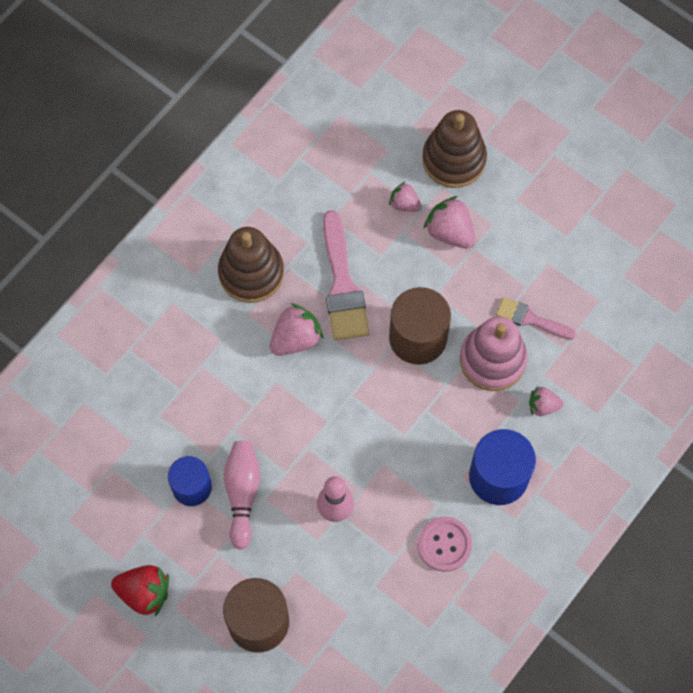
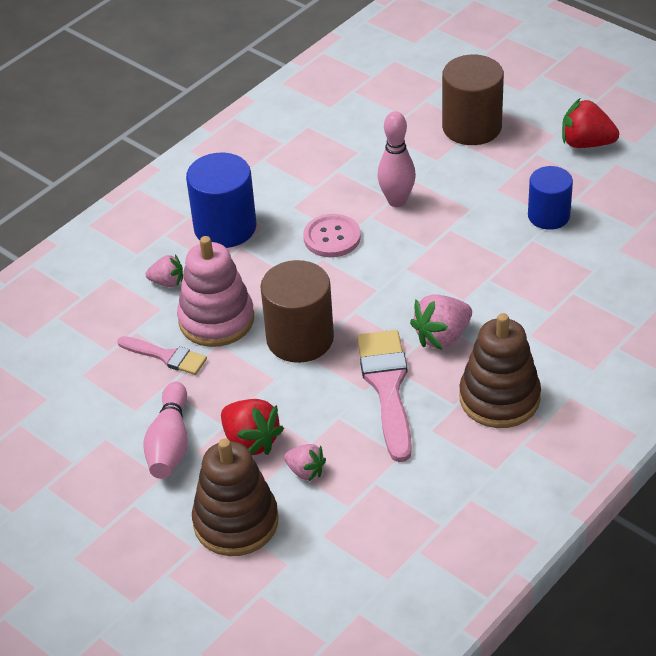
camera: 175 degrees left, 25 degrees down
(242, 493) = (494, 212): pink bowling pin -> pink bowling pin (170, 443)
(444, 544) = (287, 179): pink button -> pink button (332, 237)
(450, 232) = (250, 441): pink strawberry -> red strawberry

